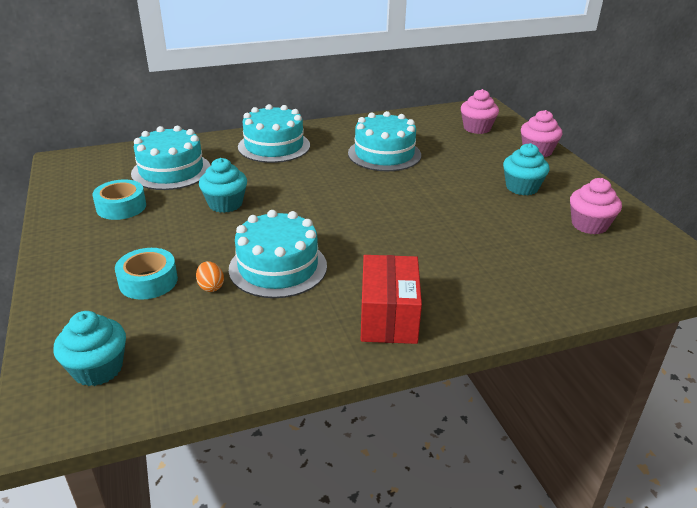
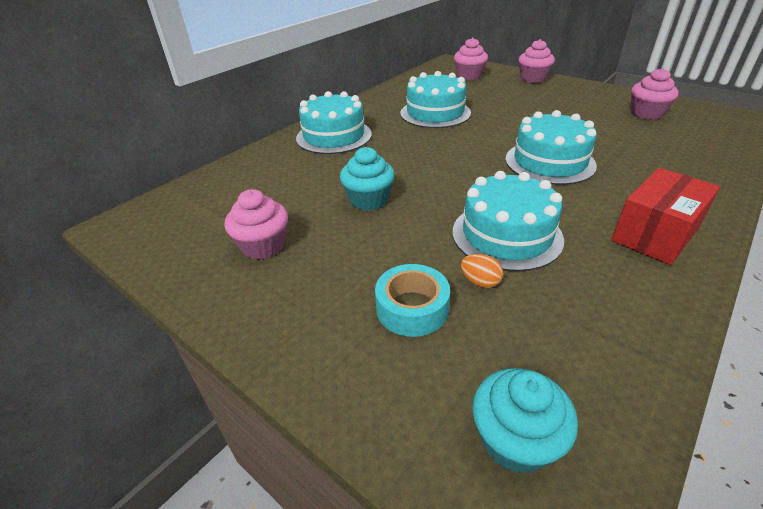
camera: 30 degrees left, 5 degrees up
(121, 207) = (263, 246): turquoise tape -> pink cupcake
(171, 171) = (266, 191): turquoise cake -> turquoise cake (549, 162)
(388, 317) = (654, 234): red box -> red box turned 75 degrees clockwise
(522, 187) = (566, 104): turquoise cupcake -> none

